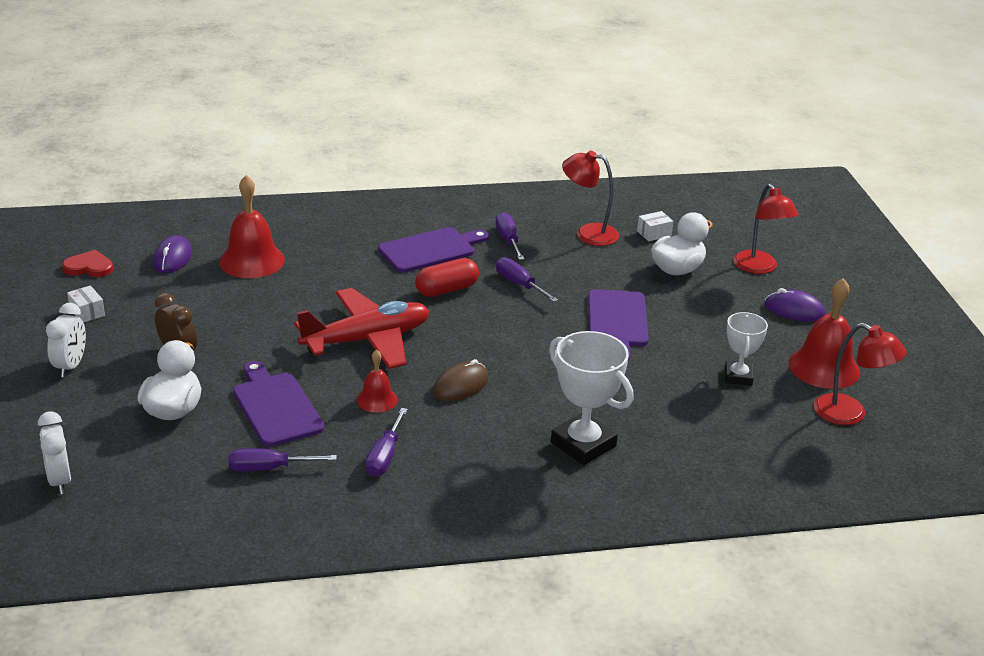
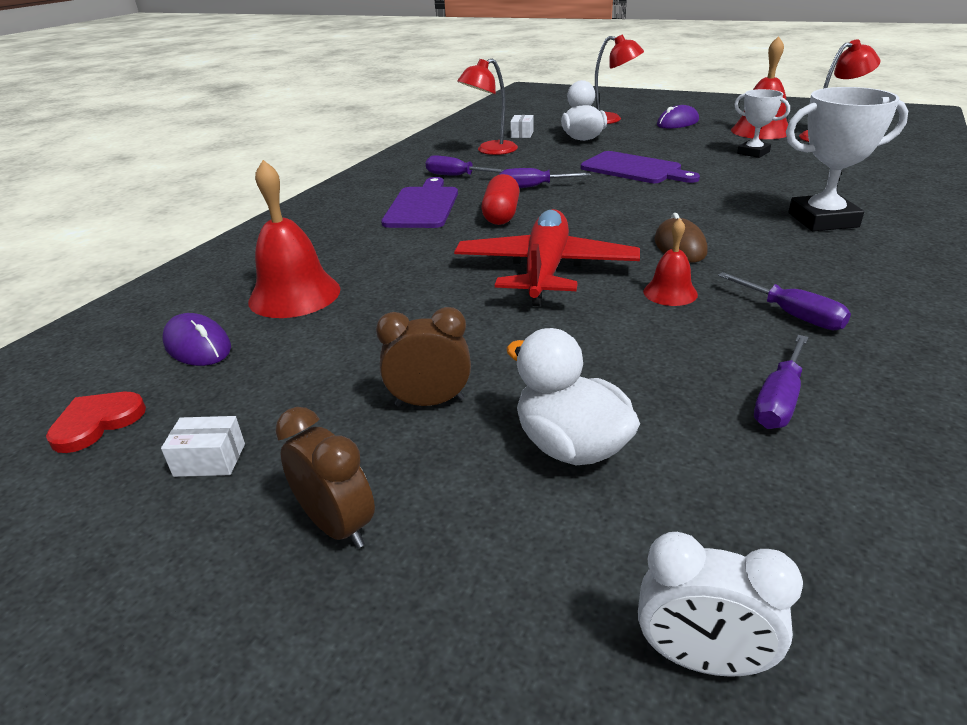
camera: 50 degrees left, 0 degrees up
(71, 366) = (337, 525): white clock -> brown clock
(276, 406) = (632, 358): purple cutting board -> none

